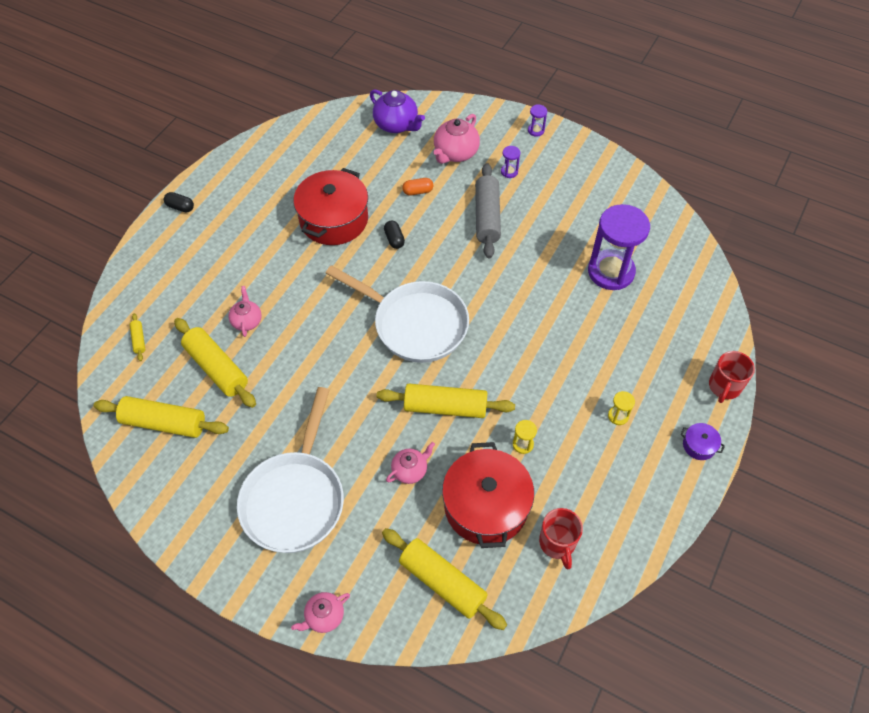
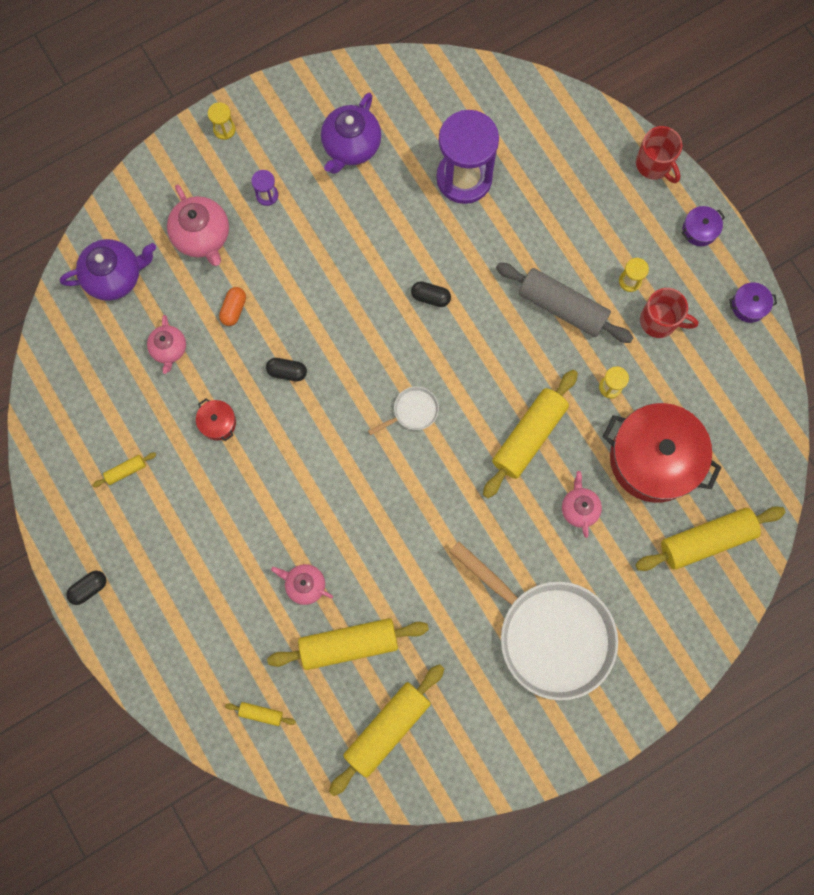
camera: 60 degrees left, 20 degrees up
(271, 189) = (126, 471): none -> yellow rolling pin
(324, 616) = (682, 664): pink teapot -> pink teapot (169, 349)
(334, 219) = (217, 422): red pot -> red pot, size x0.41
(415, 324) = (412, 411): white pan -> white pan, size x0.40
(487, 217) = (316, 257): grey rolling pin -> grey rolling pin (562, 307)
(507, 294) = (430, 297): none -> black capsule
(536, 130) = (224, 129): purple hourglass -> yellow hourglass
(557, 543) = (724, 417): red mug -> red mug (659, 321)
(580, 198) = (351, 146): none -> purple teapot
(665, 515) = (749, 306): none -> purple pot

